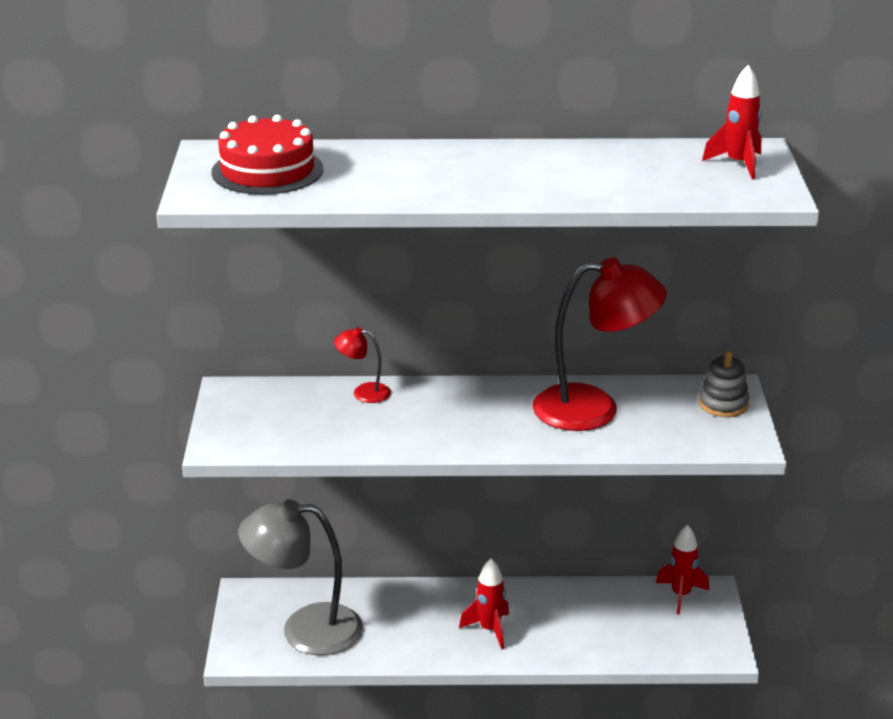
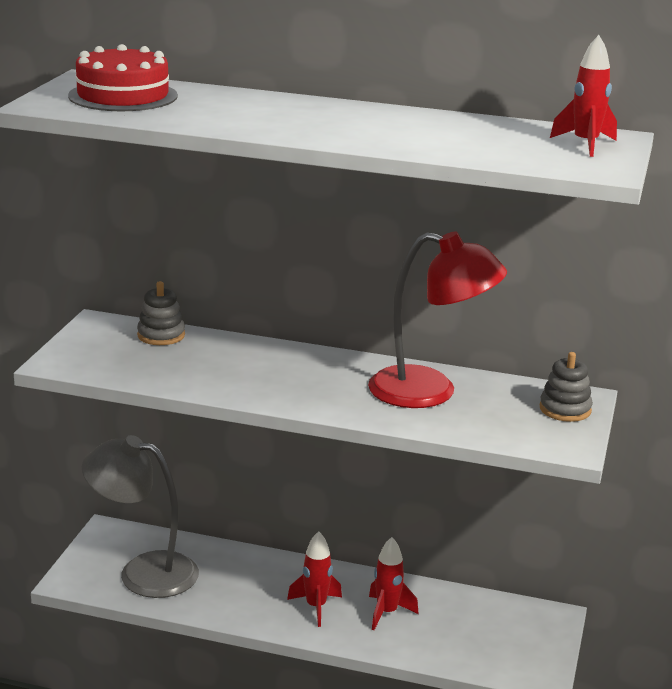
camera: 15 degrees right, 5 degrees down
(302, 393) = (161, 335): none -> grey stacking toy
(363, 392) = (218, 343): red lamp -> none
(681, 595) = (522, 614): red rocket -> red rocket (387, 613)

